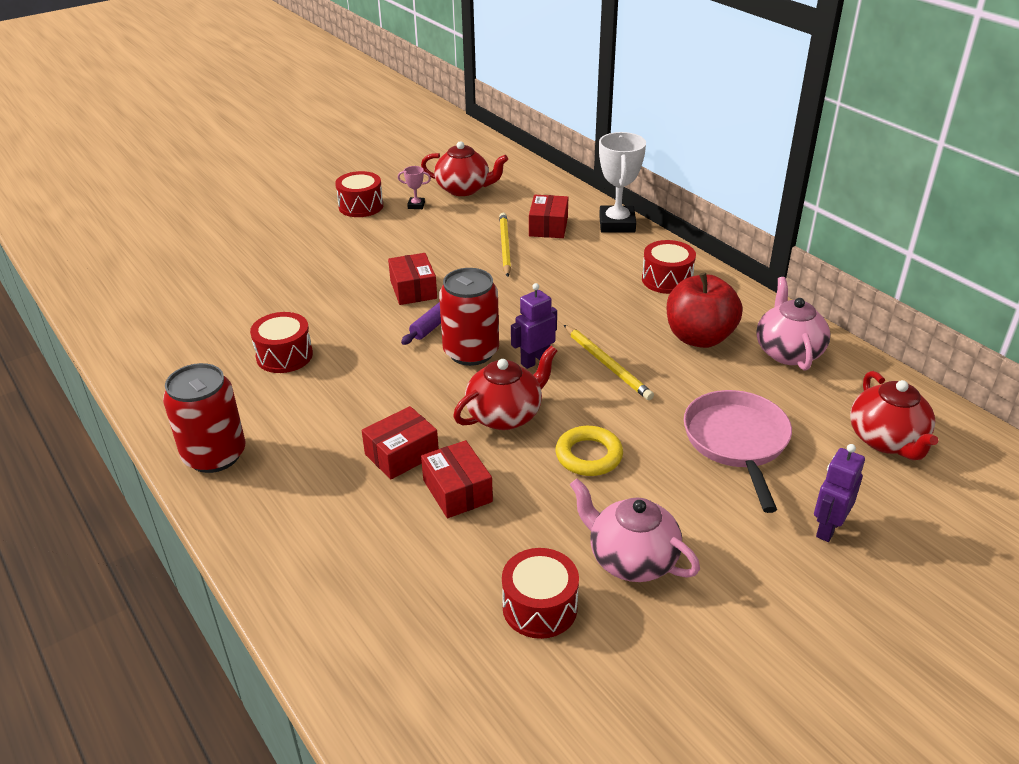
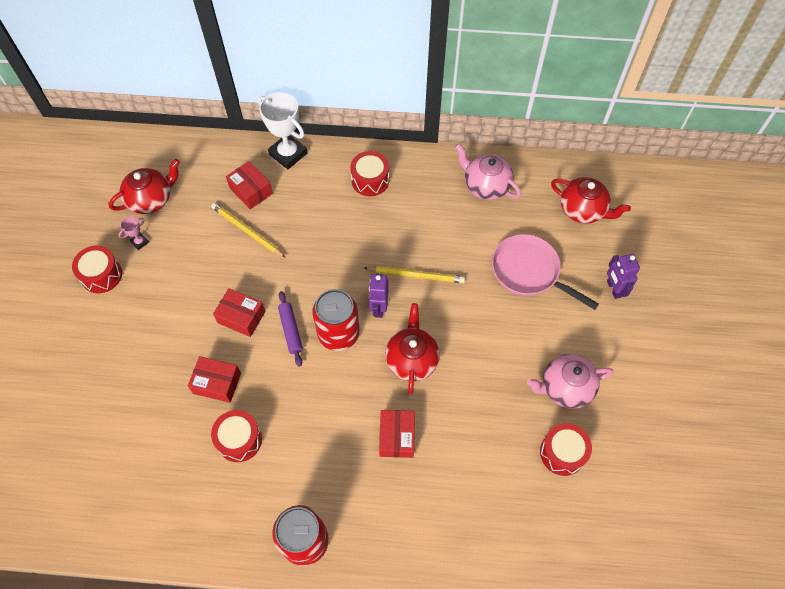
camera: 50 degrees left, 25 degrees up
(457, 491) = (451, 430): red box -> red box (217, 383)
(588, 455) = (479, 346): yellow ring -> none
(699, 338) = (436, 213): red apple -> none

